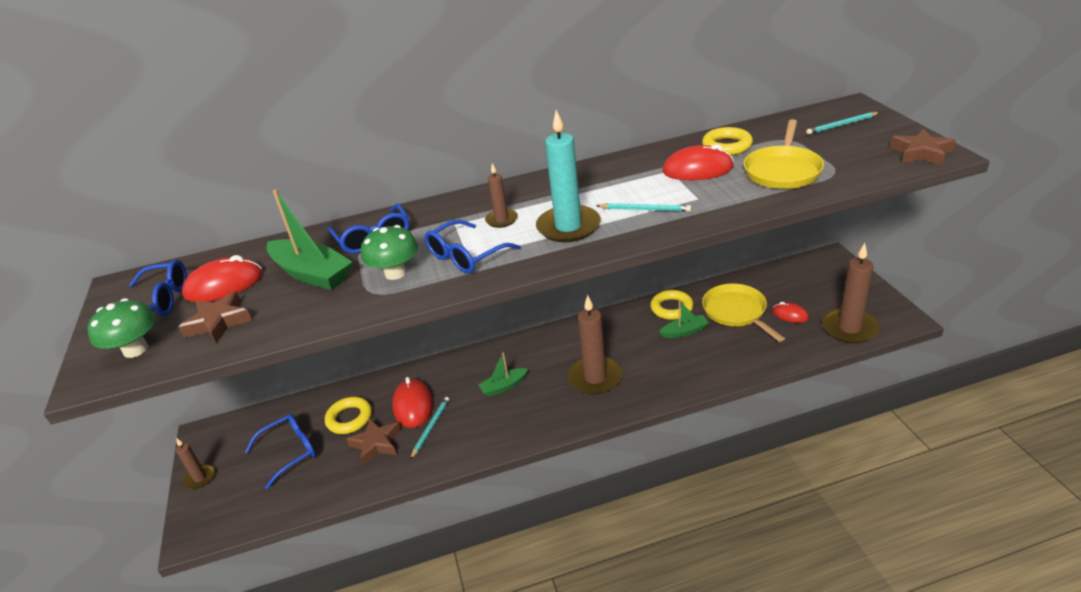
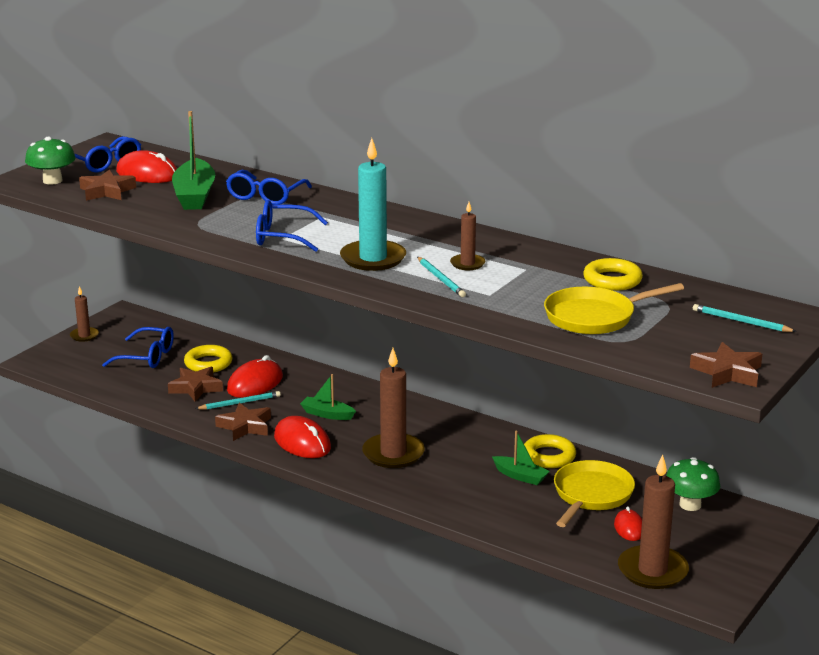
camera: 45 degrees right, 10 degrees down
(395, 273) = (230, 221): green mushroom -> green mushroom (690, 505)
(469, 441) = (245, 426): none -> brown star
(501, 220) = (351, 231): brown candle -> brown candle (467, 264)
(697, 169) = (545, 280): red mouse -> red mouse (302, 442)

